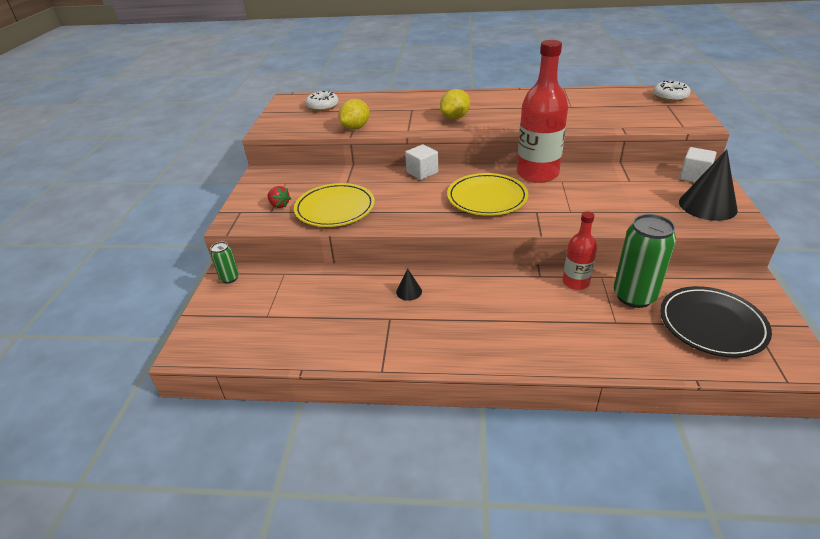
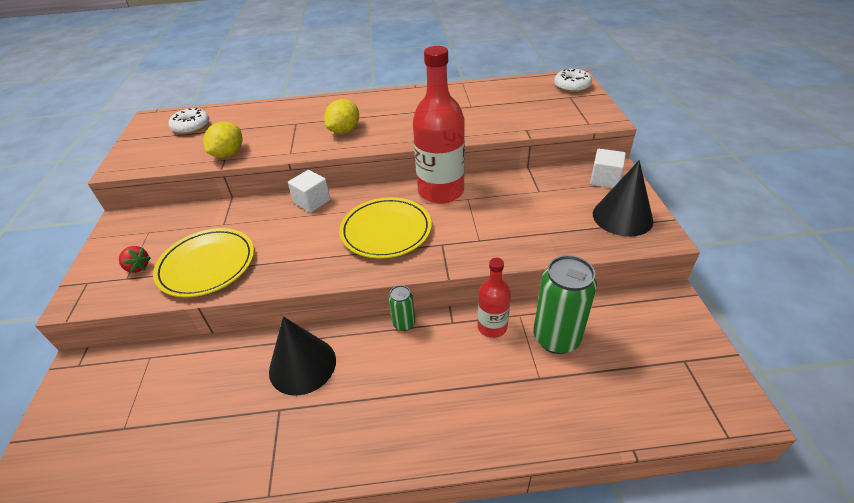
camera: 10 degrees left, 5 degrees up
(229, 278) = (78, 374): green can -> green can (404, 323)
(409, 291) = (302, 365): black cone -> black cone, size x2.18
(712, 324) = (641, 367): black plate -> none

